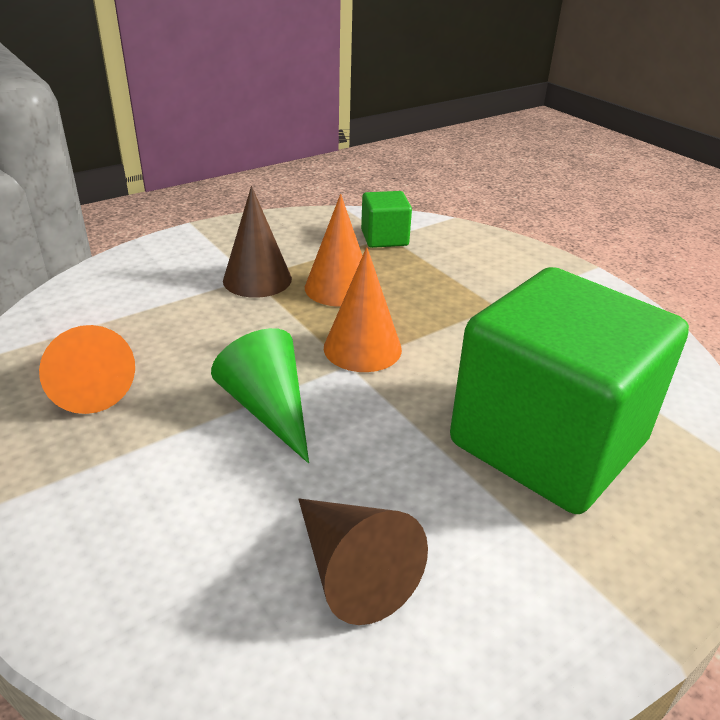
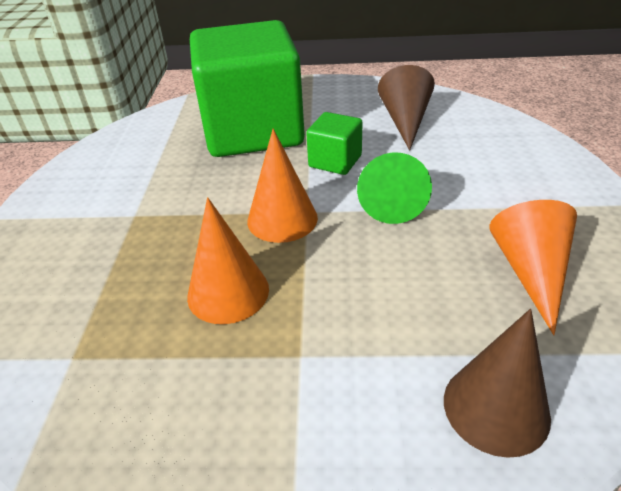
camera: 140 degrees left, 5 degrees up
(257, 279) = (297, 346): brown cone -> brown cone (496, 407)
(384, 238) = (82, 355): green cube -> green cube (335, 161)

